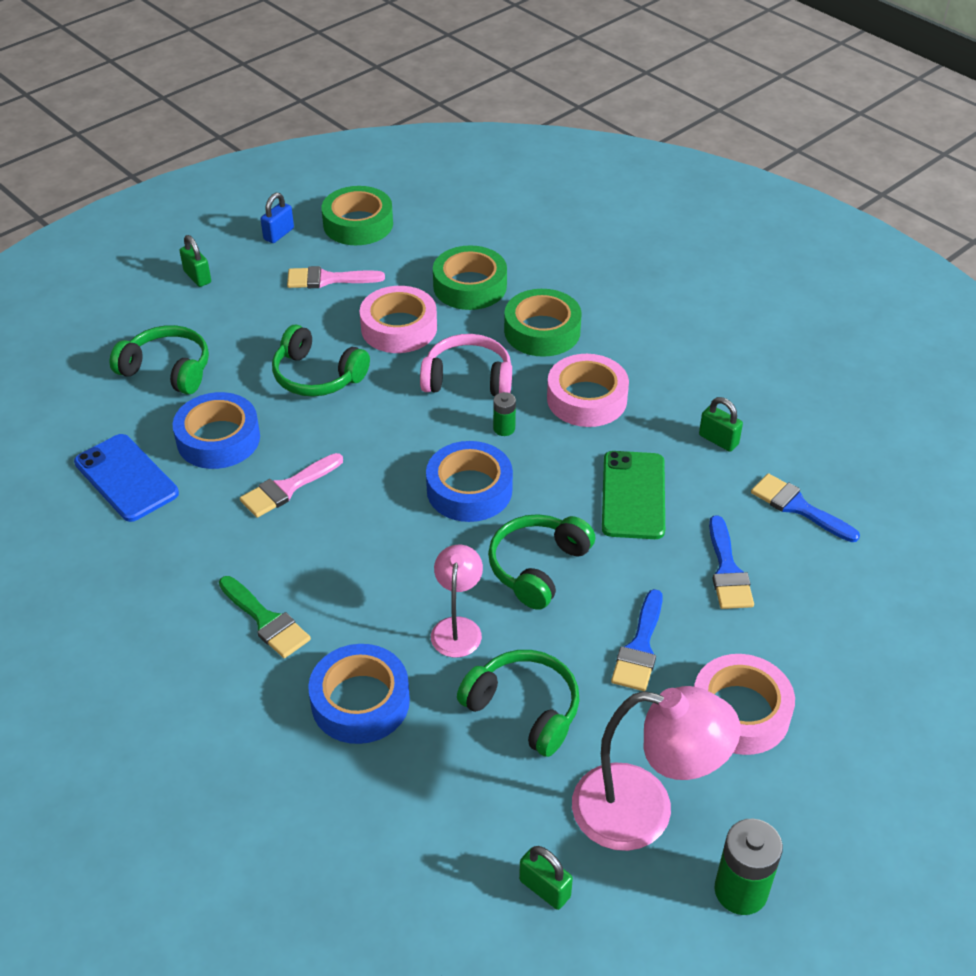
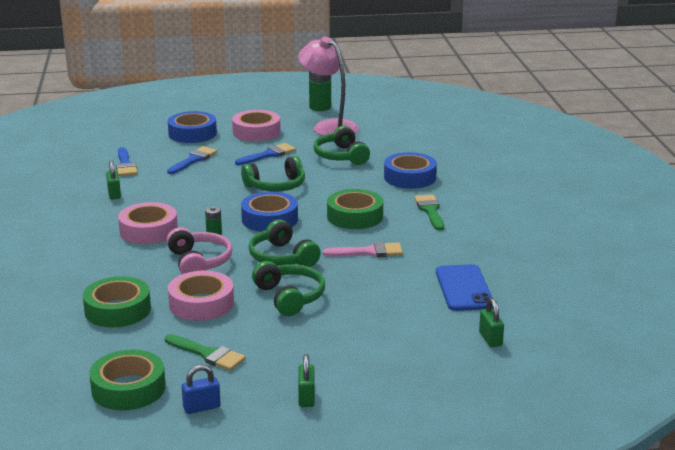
camera: 145 degrees left, 20 degrees down
(167, 370) = (389, 338): green headphones -> green headphones (282, 257)
(218, 439) = (388, 287): blue tape -> blue tape (192, 133)
(327, 279) = (208, 354): pink brush -> green brush
(457, 628) = (340, 182): pink lamp -> none
(468, 379) = (199, 262): pink headphones -> pink headphones turned 150 degrees counterclockwise
(542, 331) = (116, 268): green tape -> green tape (355, 216)
(544, 888) = (388, 125): green padlock -> green padlock (490, 339)
(633, 495) = (191, 191): green phone -> none

